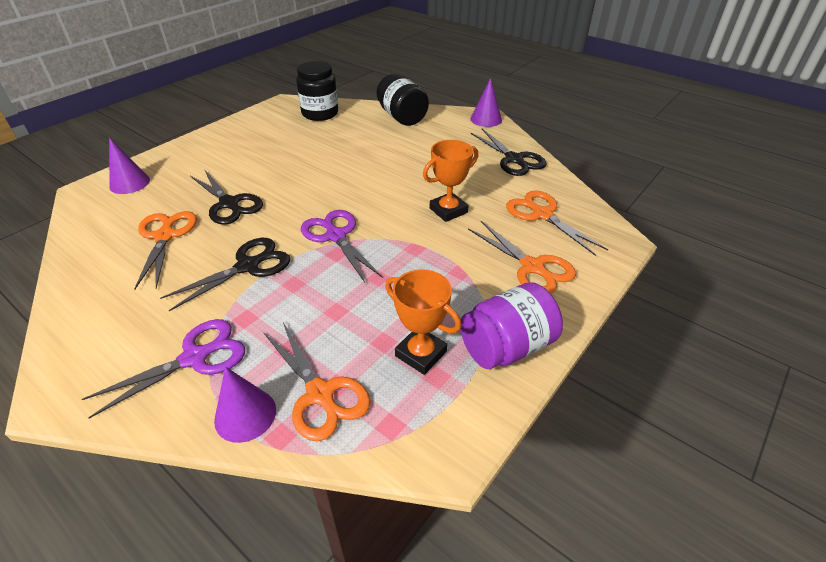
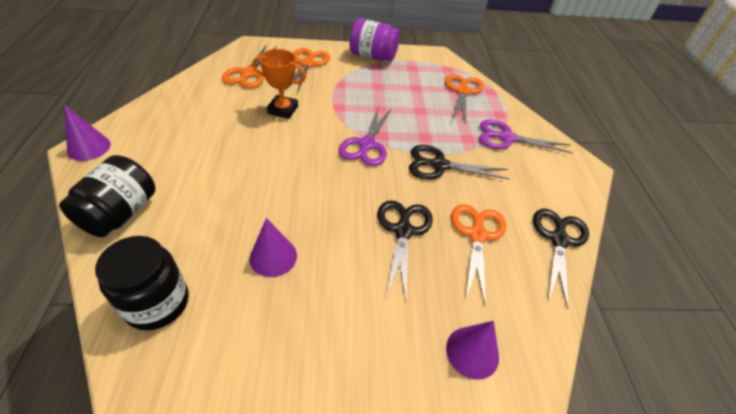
camera: 135 degrees left, 5 degrees up
(165, 236) = (477, 235): orange scissors -> orange scissors turned 150 degrees clockwise
(245, 415) = (498, 105): purple cone -> purple cone (273, 257)
(421, 354) = (407, 75): orange trophy -> none
(513, 159) = (174, 105): black scissors -> black scissors (559, 240)

